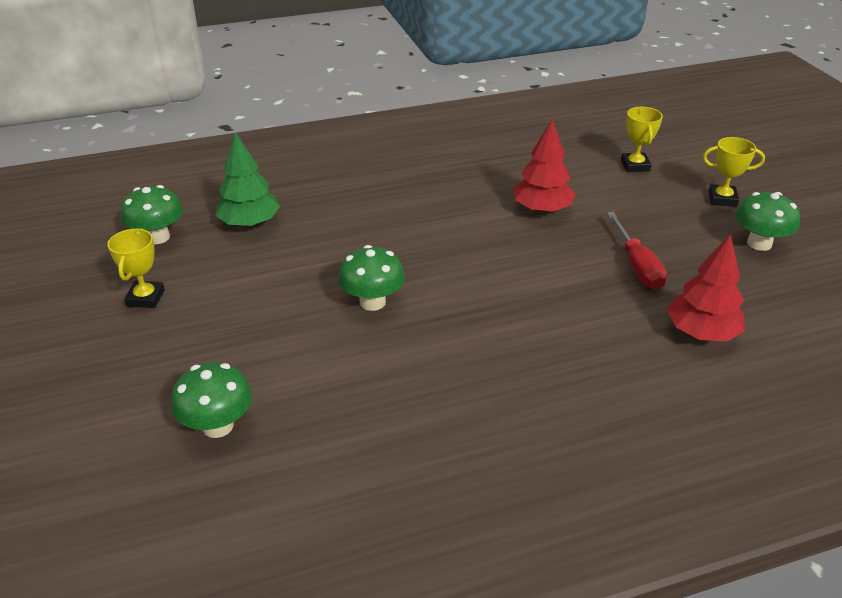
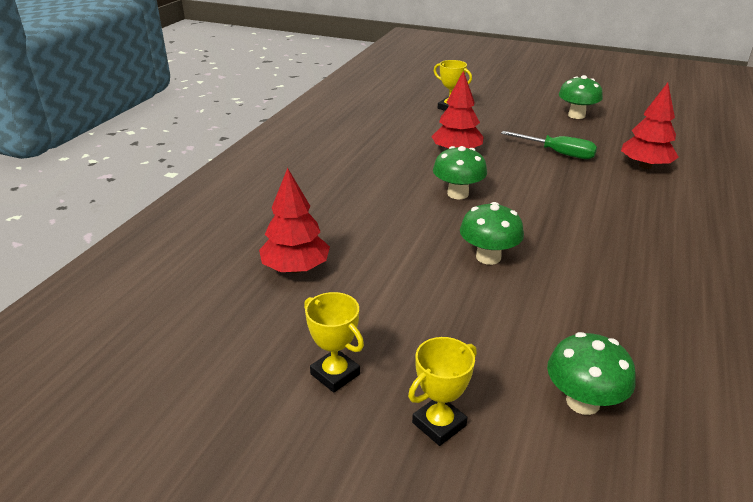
camera: 50 degrees left, 5 degrees down
(158, 237) = (238, 328): green mushroom -> green mushroom (457, 194)
(250, 223) = (295, 268): green tree -> red tree
(637, 265) = (557, 153): red screwdriver -> green screwdriver
(722, 199) = (520, 104): yellow trophy -> yellow trophy (439, 424)

